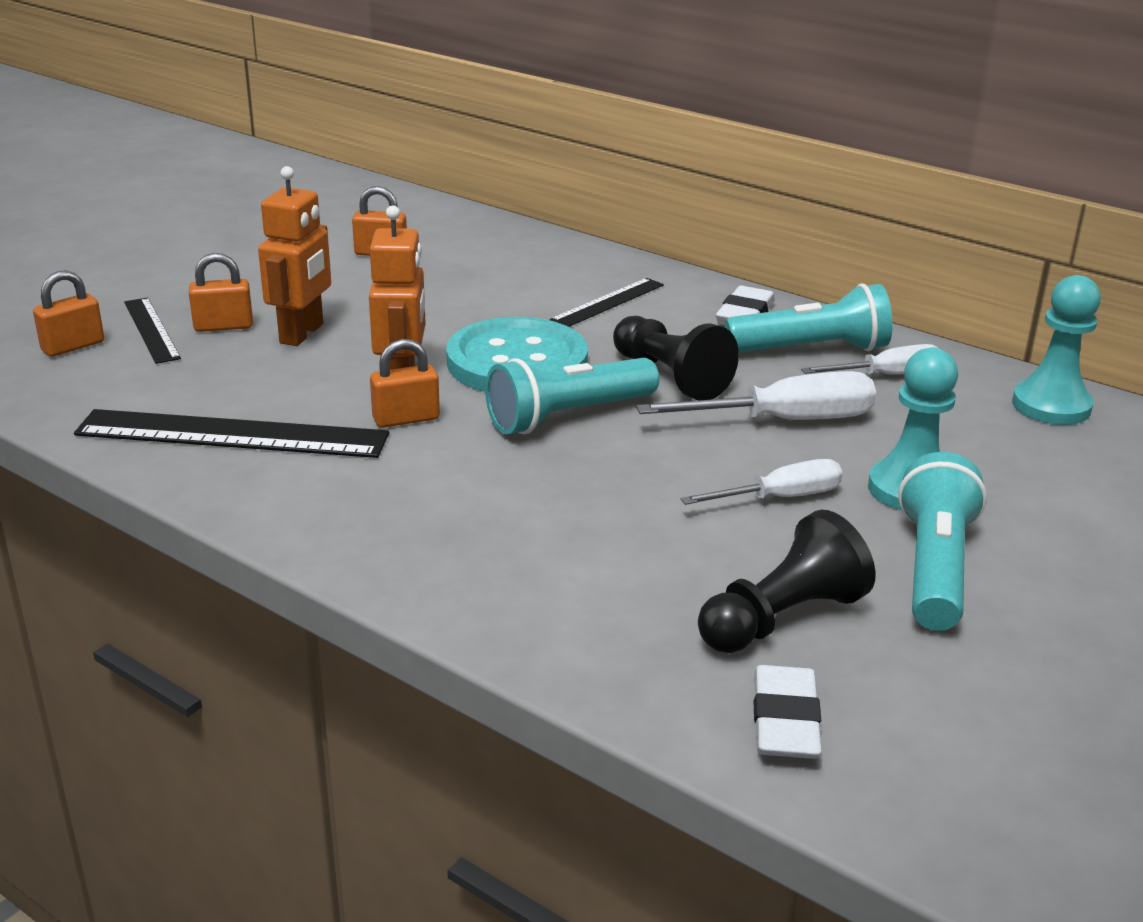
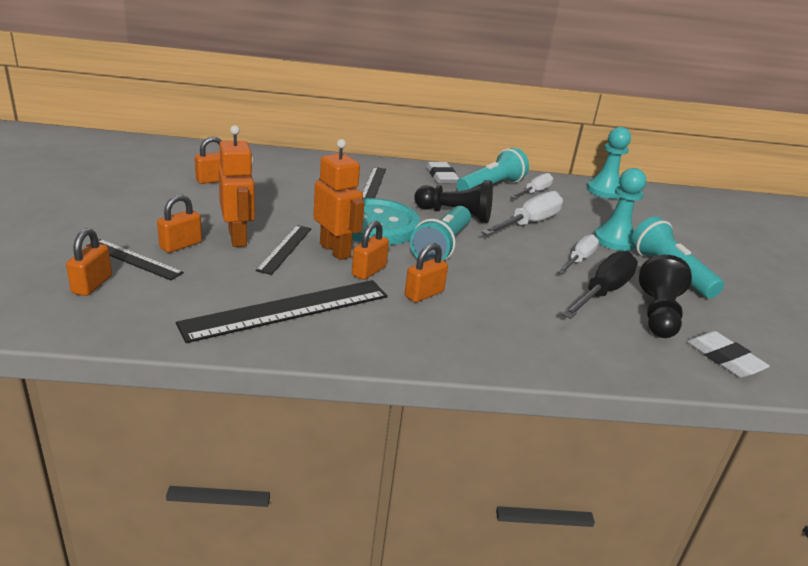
camera: 40 degrees left, 0 degrees up
(340, 361) = (285, 248): none -> black ruler
(435, 469) = (424, 294): none -> orange padlock
(734, 556) = (602, 292): none -> black screwdriver

